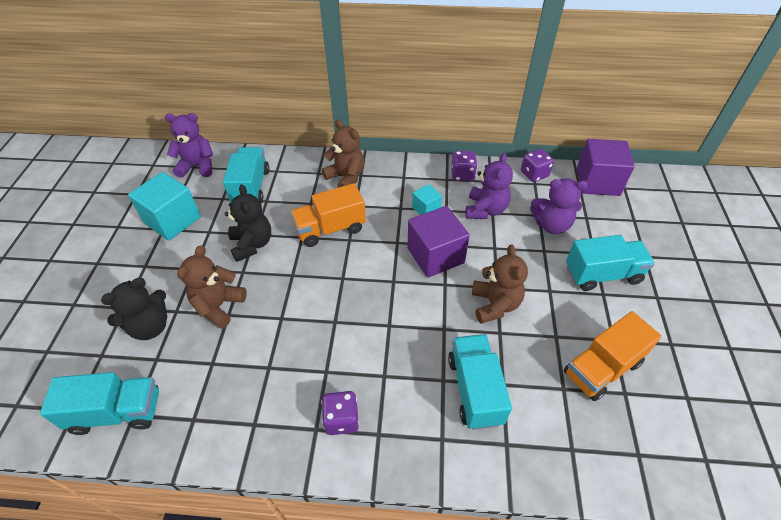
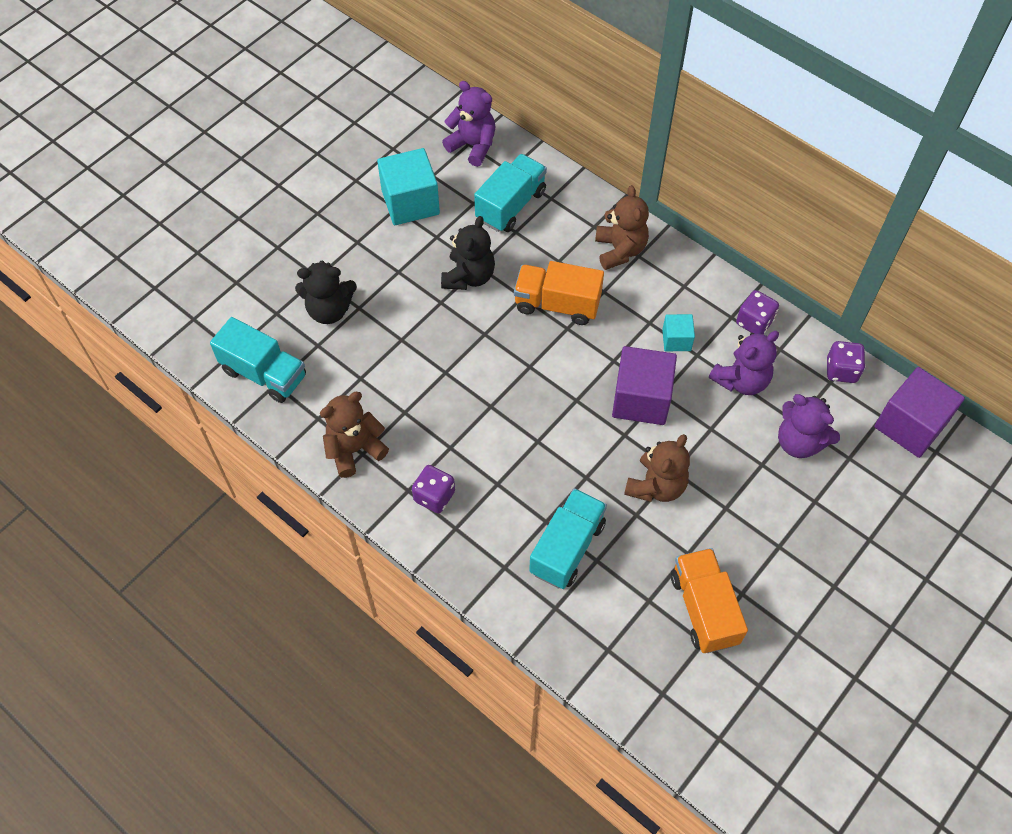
camera: 35 degrees right, 10 degrees up
(219, 306) = (398, 325): brown teddy bear -> brown teddy bear (354, 449)
(602, 274) = (799, 527): turquoise truck -> none
(602, 368) = (703, 609): orange truck -> orange truck turned 75 degrees clockwise

